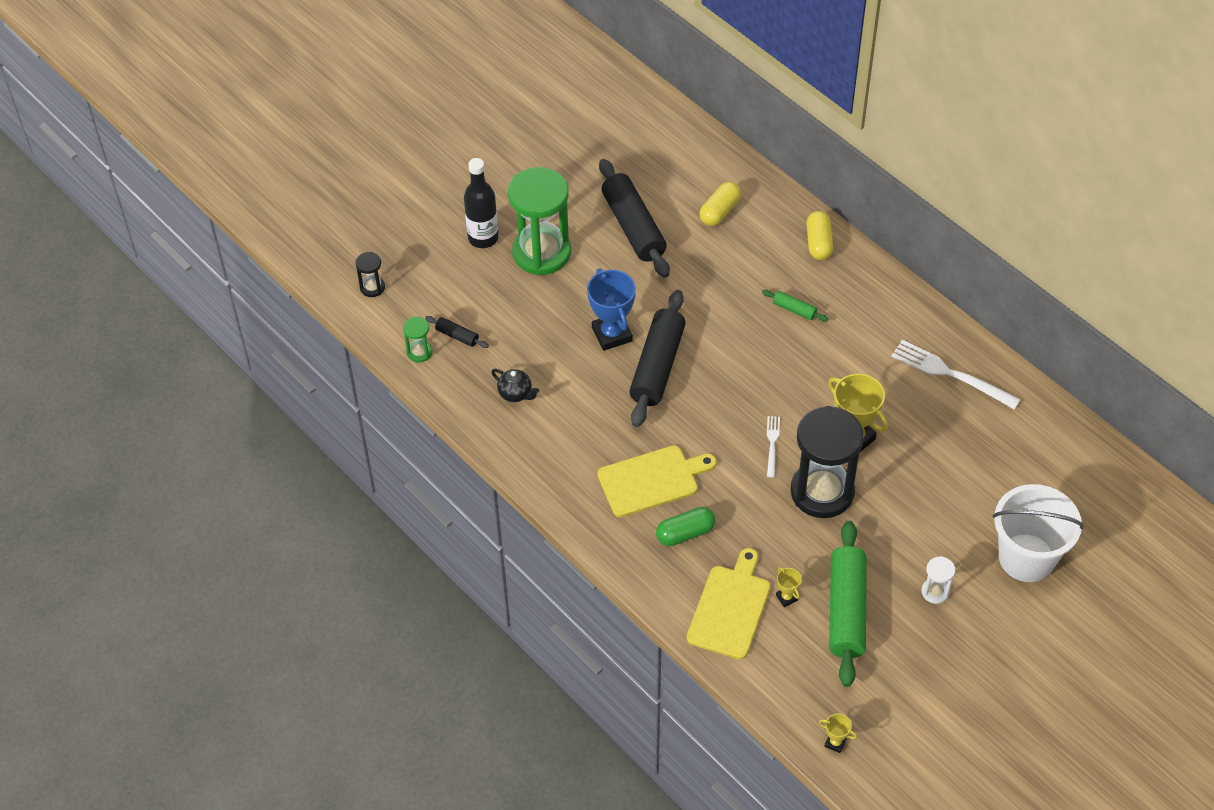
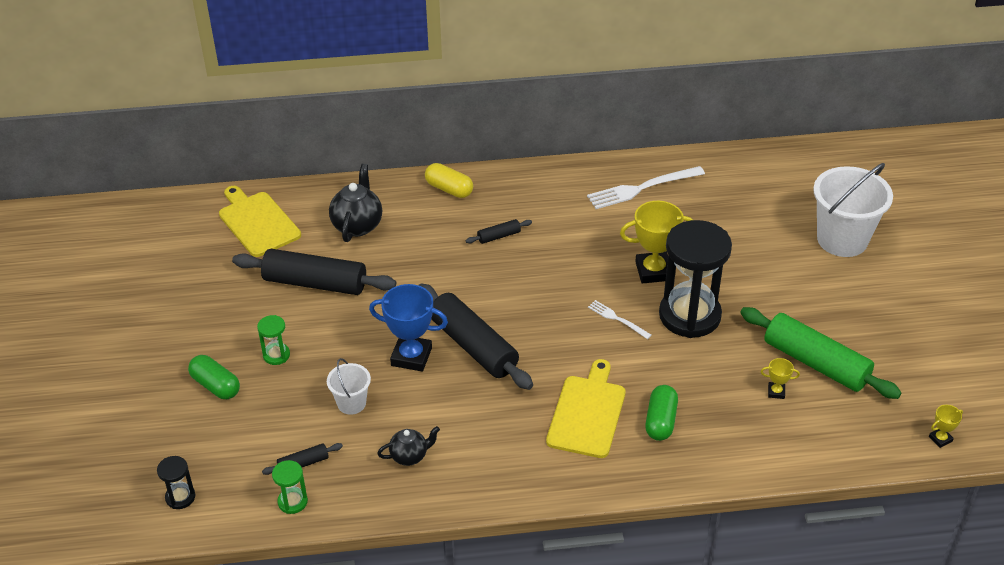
camera: 55 degrees left, 10 degrees down
(483, 238) = (216, 385): black bottle -> green capsule
(535, 327) = (351, 403): none -> white bucket
(541, 253) = (276, 355): green hourglass -> green hourglass, size x0.43
(719, 211) = (357, 225): yellow capsule -> black teapot
(730, 608) = (760, 433): yellow cutting board -> yellow cutting board (257, 222)
(794, 309) = (499, 236): green rolling pin -> black rolling pin
(935, 592) = (836, 303): white hourglass -> none

